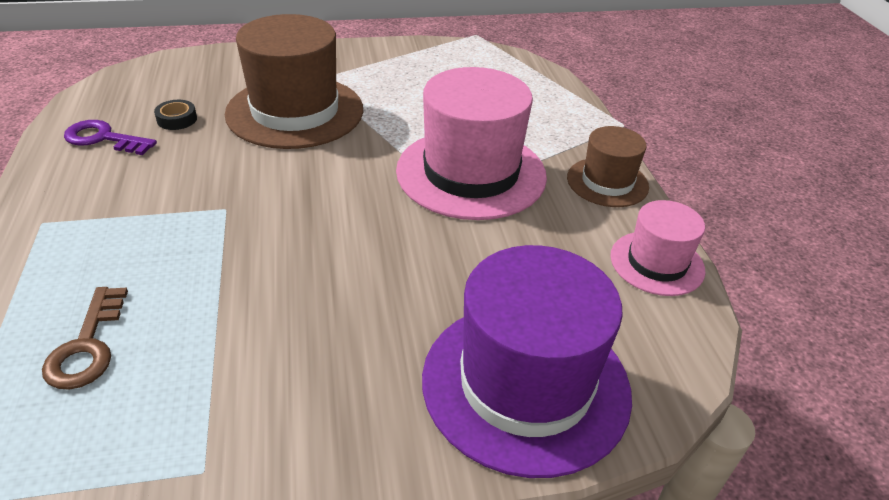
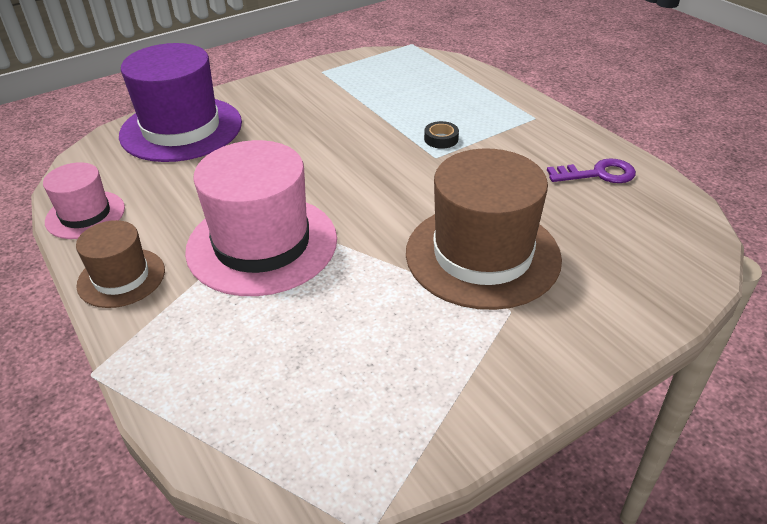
camera: 160 degrees right, 0 degrees up
(87, 346) = (421, 85): brown key -> none
(177, 119) = (573, 209): black tape -> black tape (441, 139)

